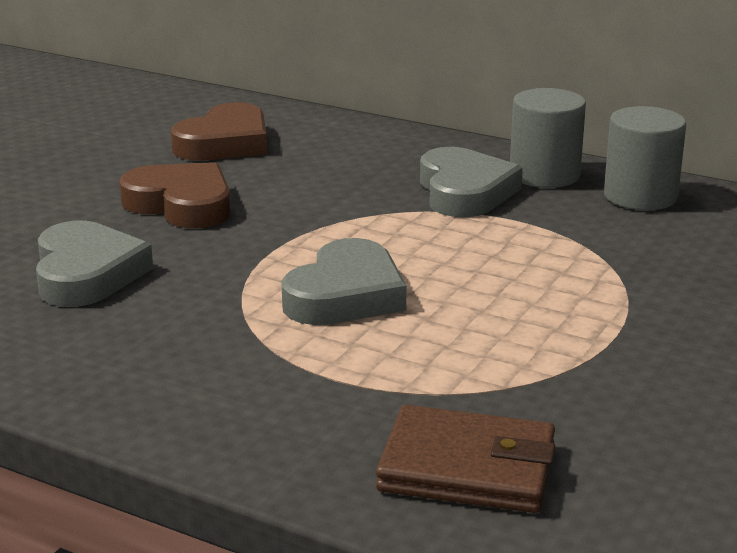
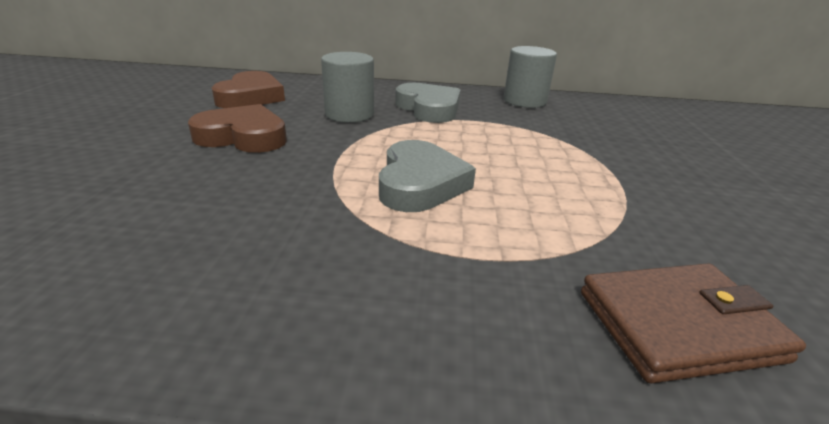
camera: 25 degrees left, 5 degrees up
(87, 274) = (188, 201): grey heart -> none
(544, 175) = (463, 96): grey cylinder -> grey cylinder (349, 114)

